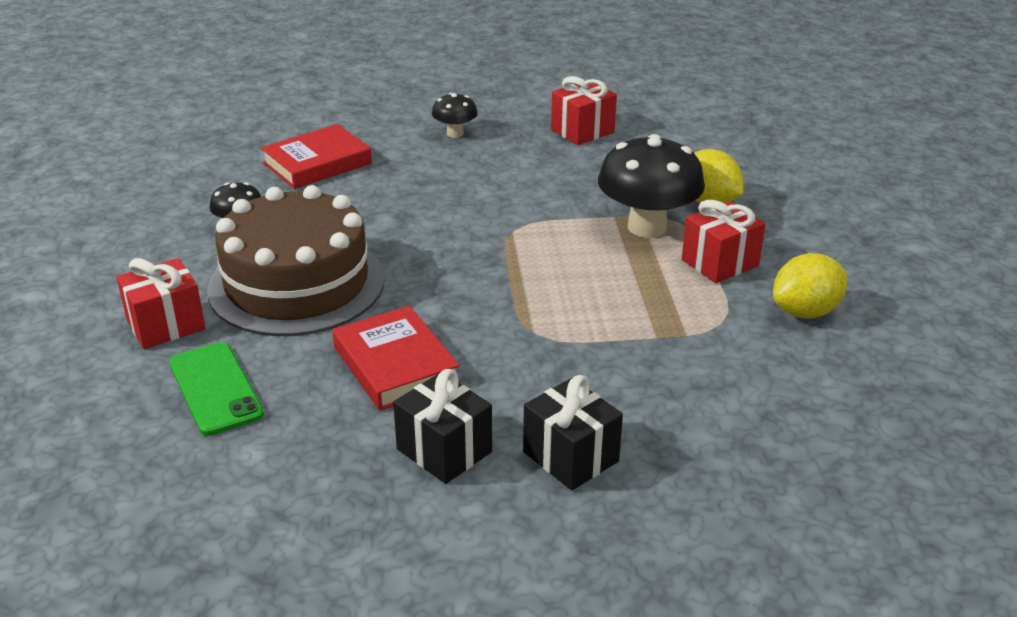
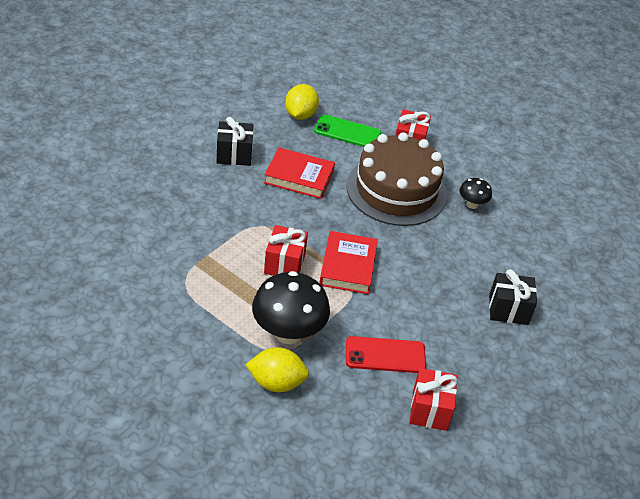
camera: 130 degrees right, 10 degrees up
(317, 163) = (516, 269): red book -> red book (348, 266)
(455, 133) = (494, 349): black mushroom -> none
(567, 172) = (385, 355): none -> red phone
(570, 457) = (185, 177): black gift -> black gift (508, 309)
(720, 263) = (222, 328): red gift -> red gift (284, 264)
(805, 312) = (147, 316): yellow lemon -> yellow lemon (300, 115)

